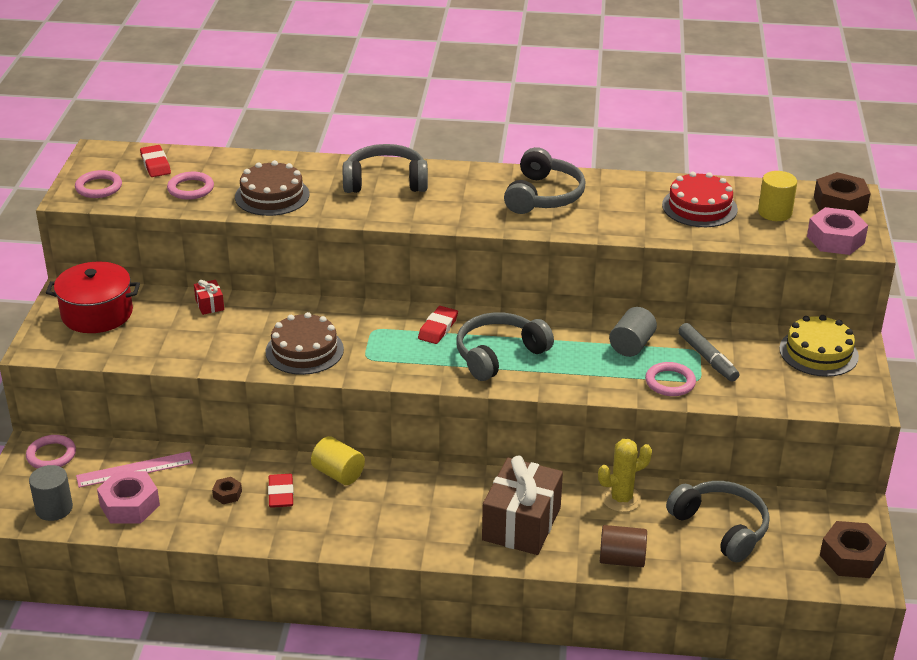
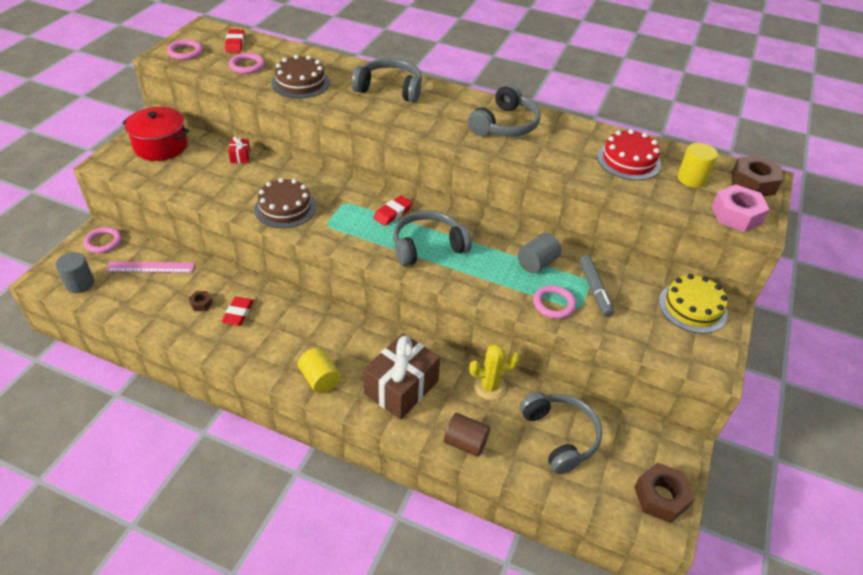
camera: 15 degrees right, 10 degrees up
(130, 505) = (130, 294): pink nut -> none
(338, 474) = (287, 307): yellow cylinder -> yellow cylinder (320, 379)

